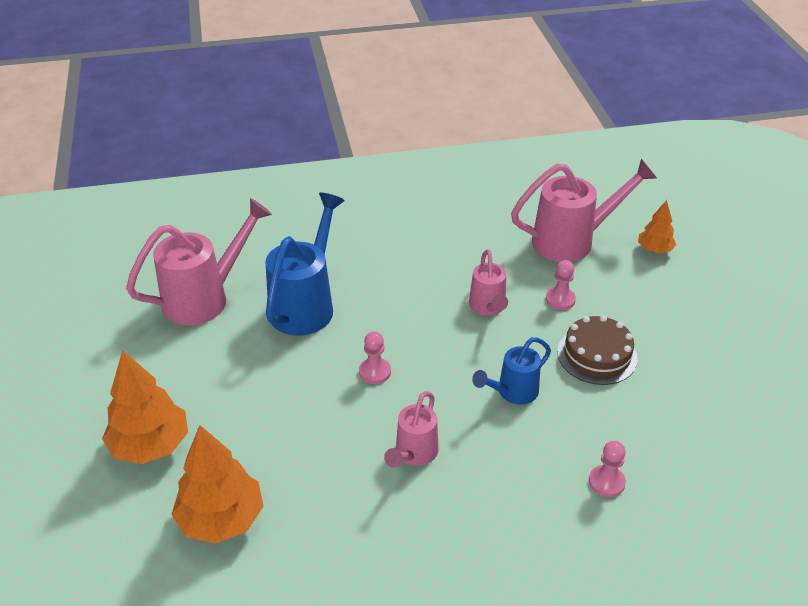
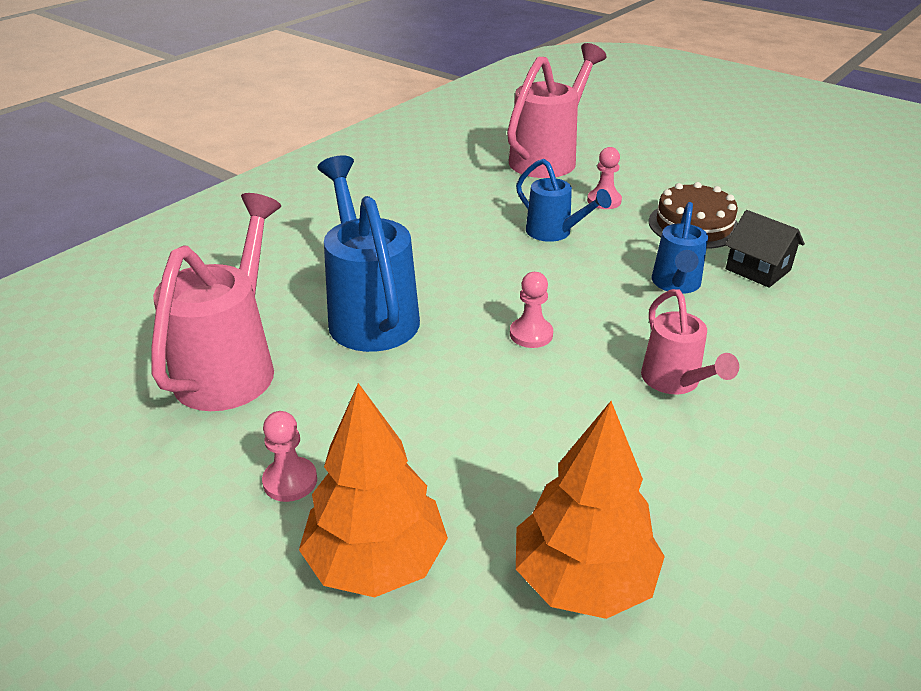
camera: 40 degrees left, 5 degrees down
(488, 307) = (554, 233): pink watering can -> blue watering can
(588, 415) = (757, 269): none -> black house
(606, 482) = (848, 309): pink pawn -> pink pawn (290, 481)
(654, 250) = (619, 139): orange tree -> none

